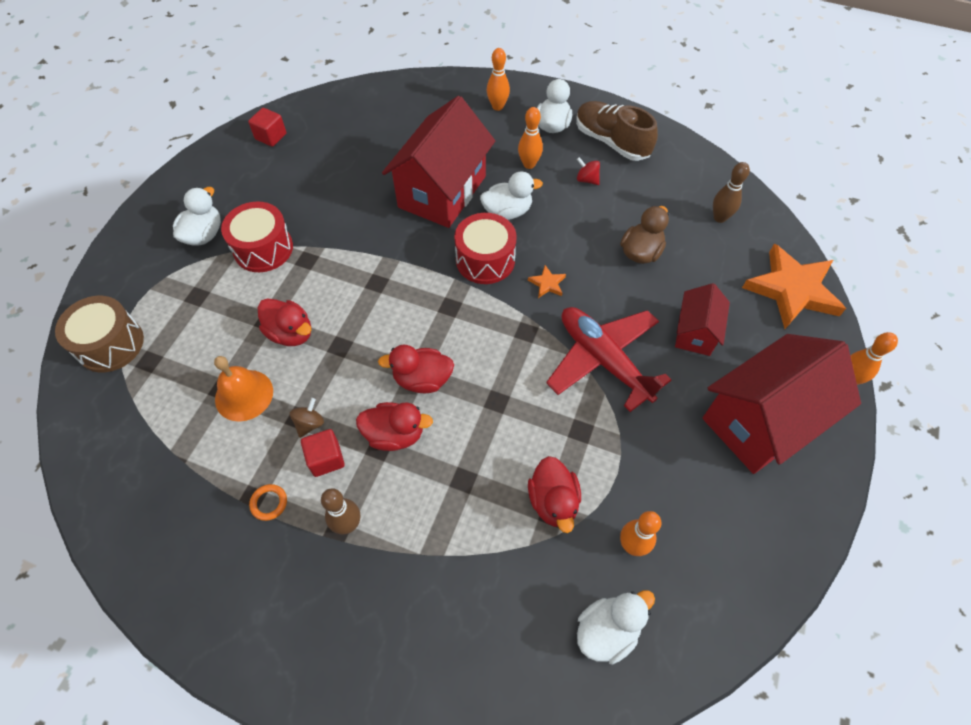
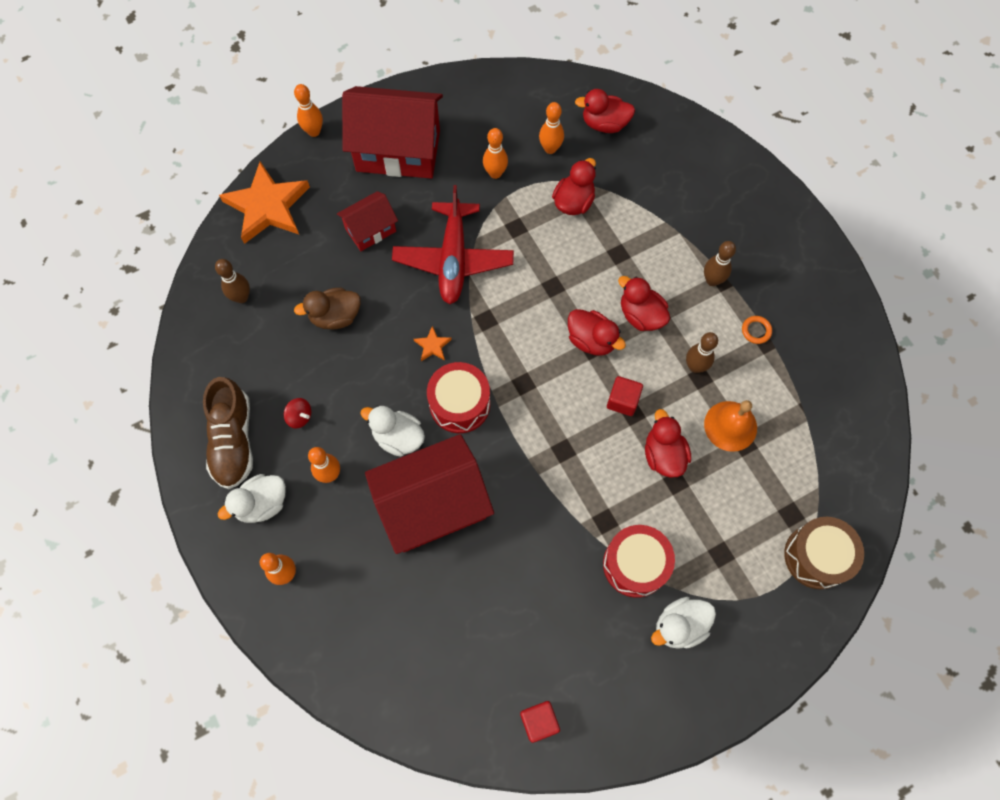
camera: 140 degrees left, 10 degrees up
(310, 424) = (695, 366): brown spinning top -> brown bowling pin
(326, 459) = (699, 333): red cube -> red cube (622, 401)
(587, 180) = (300, 417): red spinning top -> red spinning top turned 45 degrees counterclockwise
(607, 630) = (604, 124): white duck -> red duck
(654, 471) = (495, 173): none -> orange bowling pin

